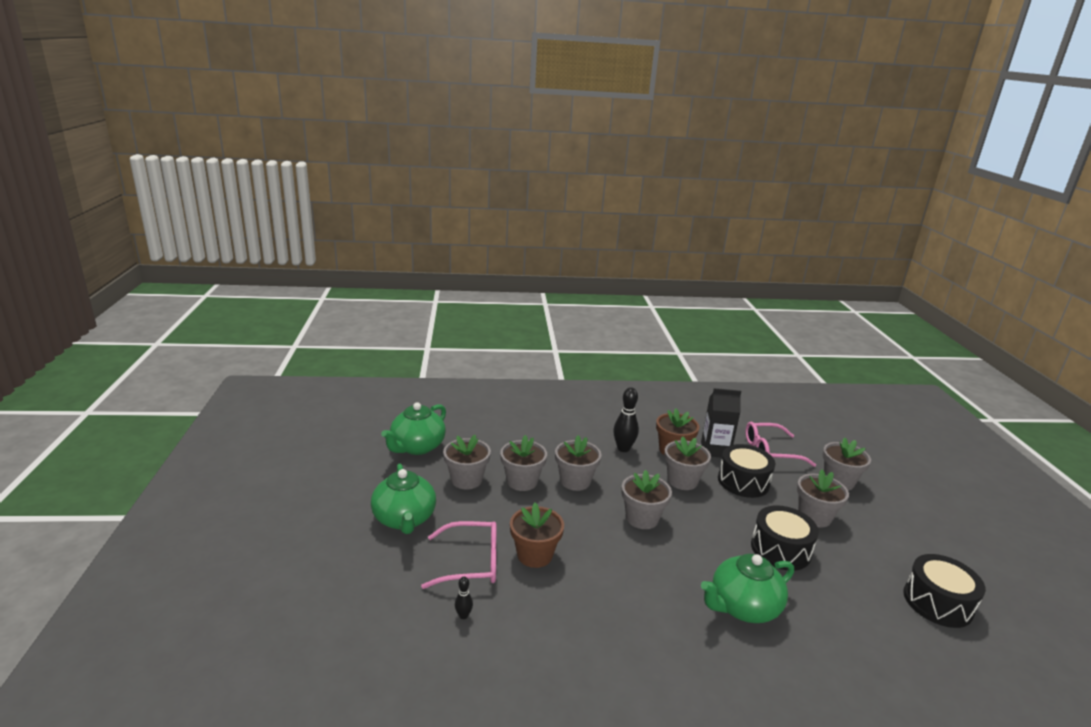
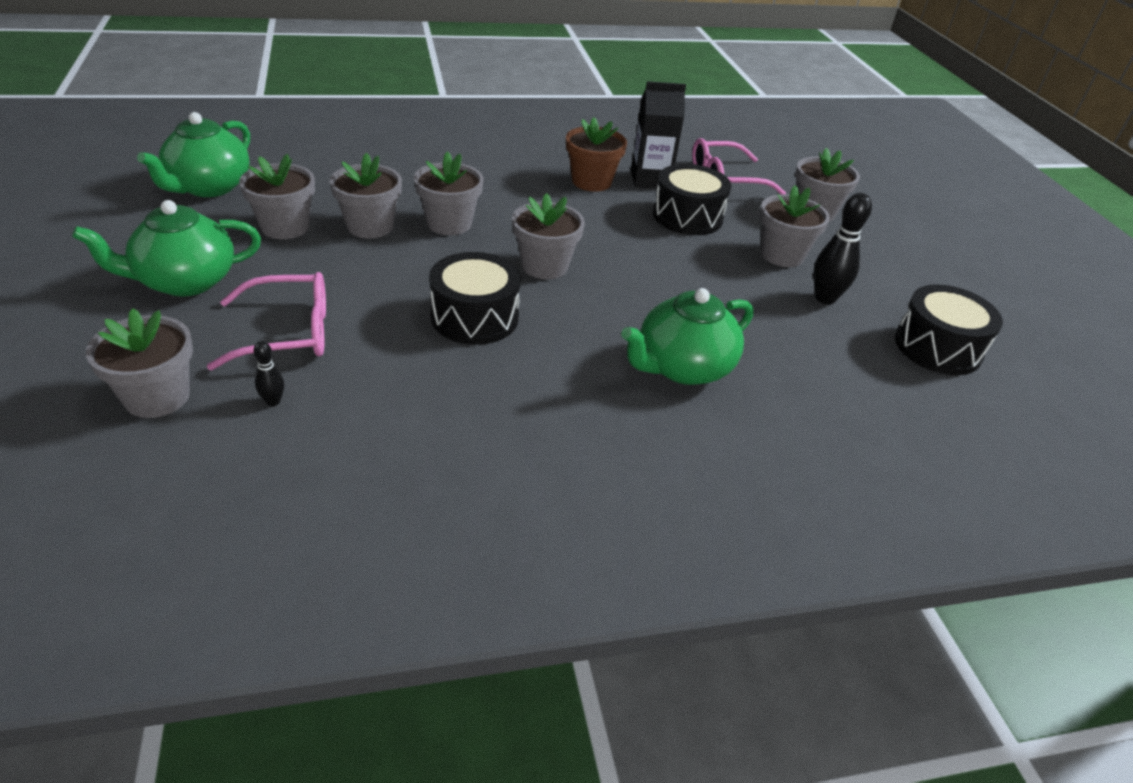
camera: 10 degrees left, 15 degrees up
(404, 519) = (185, 281): green teapot -> green teapot turned 90 degrees clockwise
(534, 555) = (385, 318): brown flower pot -> none
(623, 448) = (521, 181): black bowling pin -> black bowling pin (825, 298)
(682, 481) = (603, 218): grey flower pot -> grey flower pot (157, 397)
(780, 549) = (735, 295): black drum -> black drum (474, 317)

